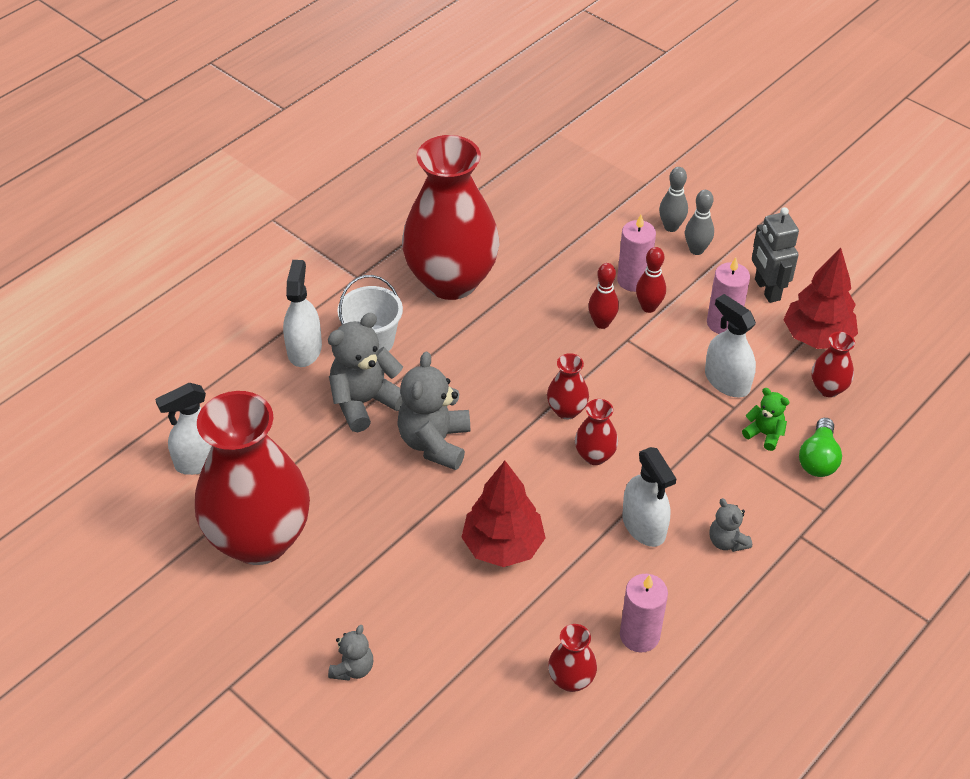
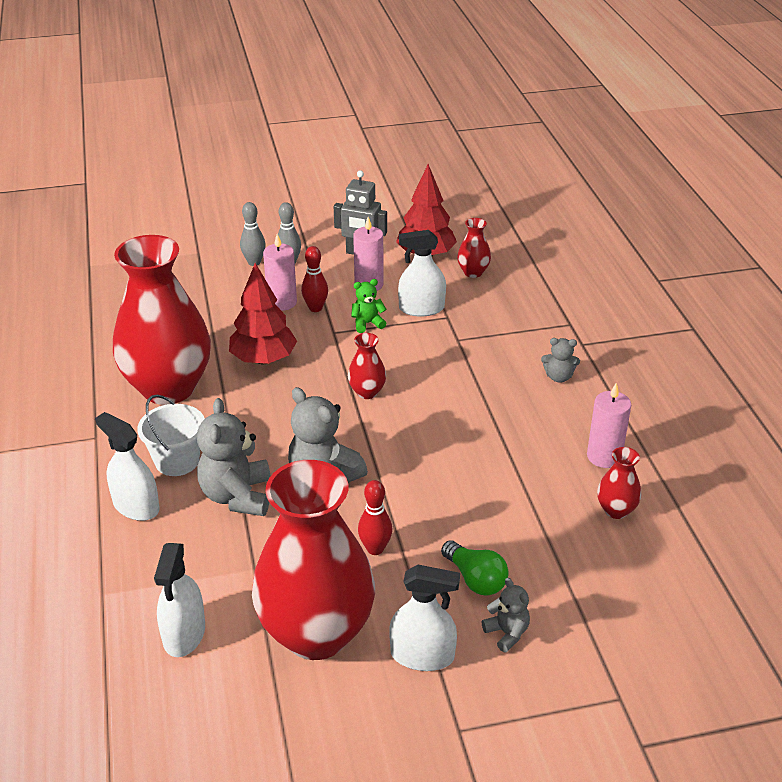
camera: 55 degrees left, 10 degrees down
(503, 546) = (462, 486): red tree -> red tree (263, 359)
(595, 455) = (424, 399): red vase -> none
(602, 323) = (304, 336): red bowling pin -> red bowling pin (375, 549)
(644, 525) = (510, 407): white spray bottle -> white spray bottle (422, 655)
(764, 434) = (484, 316): green teddy bear -> green teddy bear (367, 323)
(818, 459) = (527, 305): green light bulb -> green light bulb (475, 579)

